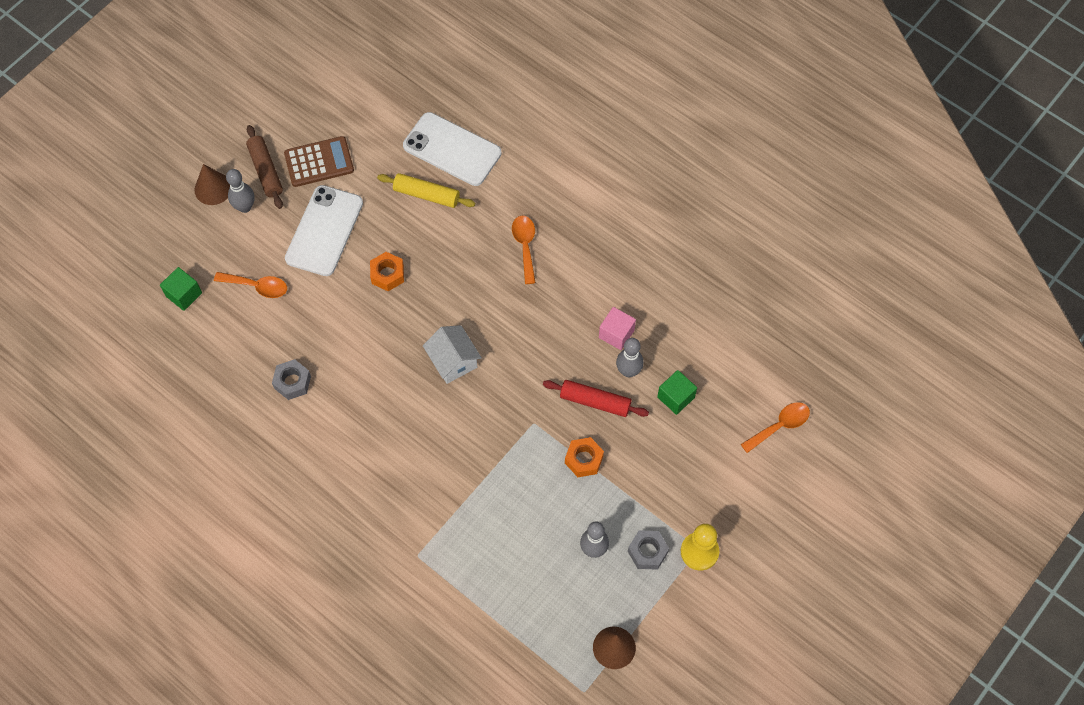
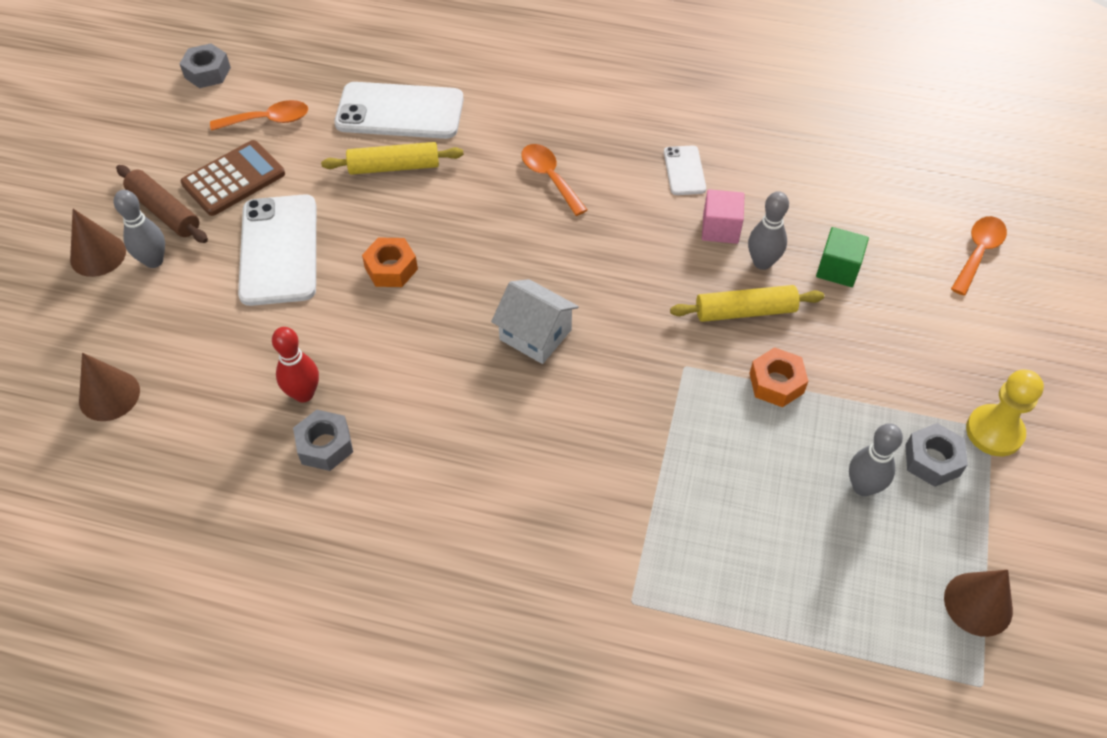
camera: 25 degrees left, 10 degrees down
(184, 294) = (109, 395): green cube -> brown cone
(257, 286) = (215, 346): orange spoon -> orange spoon (268, 120)
(295, 342) = (304, 394): none -> red bowling pin
(338, 63) = (207, 72): none -> grey nut
(595, 402) = (745, 311): red rolling pin -> yellow rolling pin
(619, 278) = (684, 171): none -> white phone

